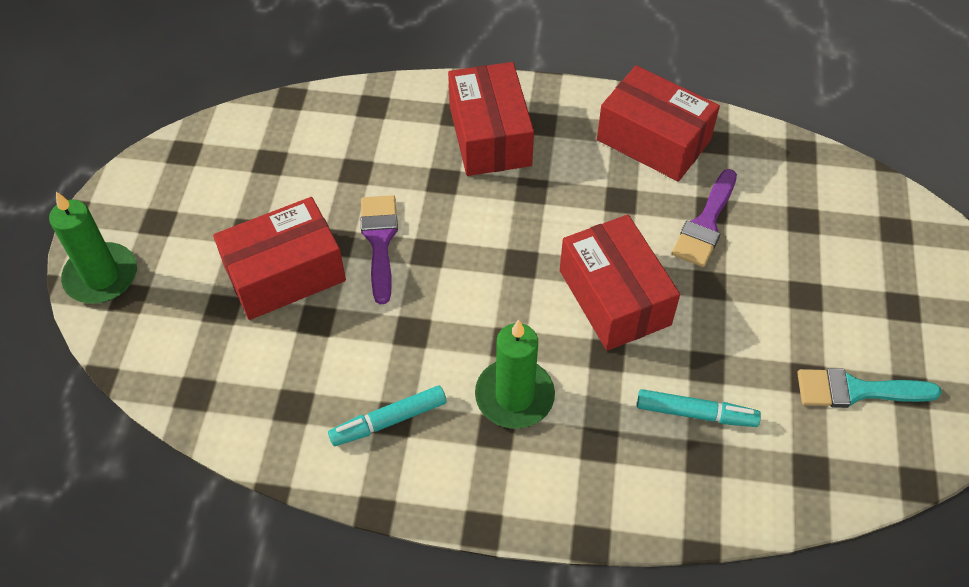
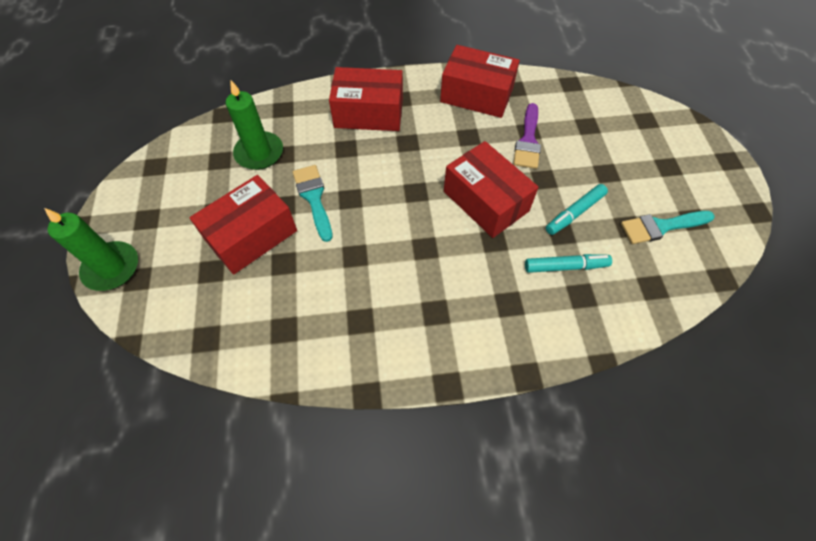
camera: 15 degrees left, 5 degrees up
(380, 241) = (314, 198): purple brush -> turquoise brush
(389, 421) = (357, 323): turquoise marker -> turquoise marker (575, 213)
(490, 136) = (369, 113): red box -> red box turned 60 degrees counterclockwise
(514, 396) = (440, 284): green candle -> green candle (259, 153)

